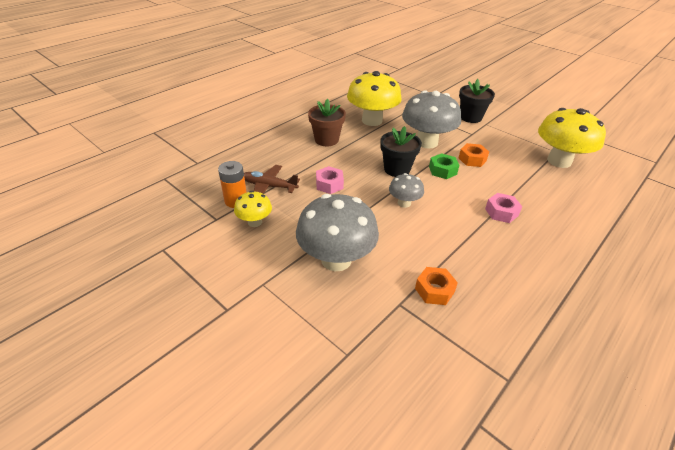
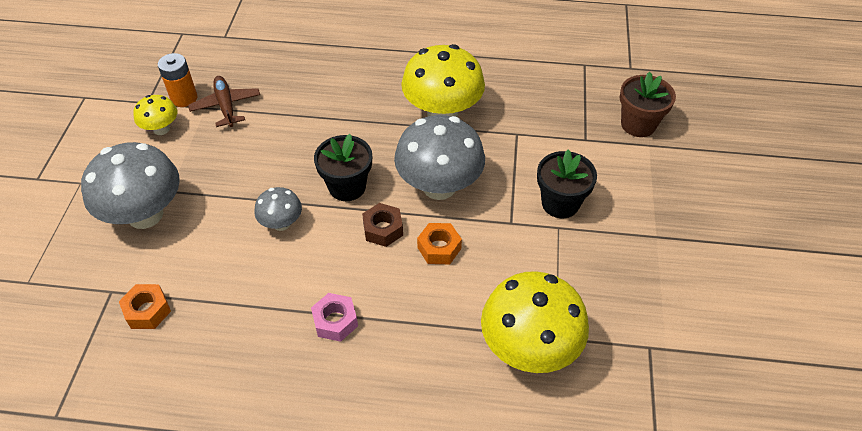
camera: 55 degrees right, 10 degrees up
(326, 140) = (356, 99): brown flower pot -> brown flower pot (638, 124)
(329, 184) = (267, 147): pink nut -> none
(442, 170) = (383, 229): green nut -> brown nut

